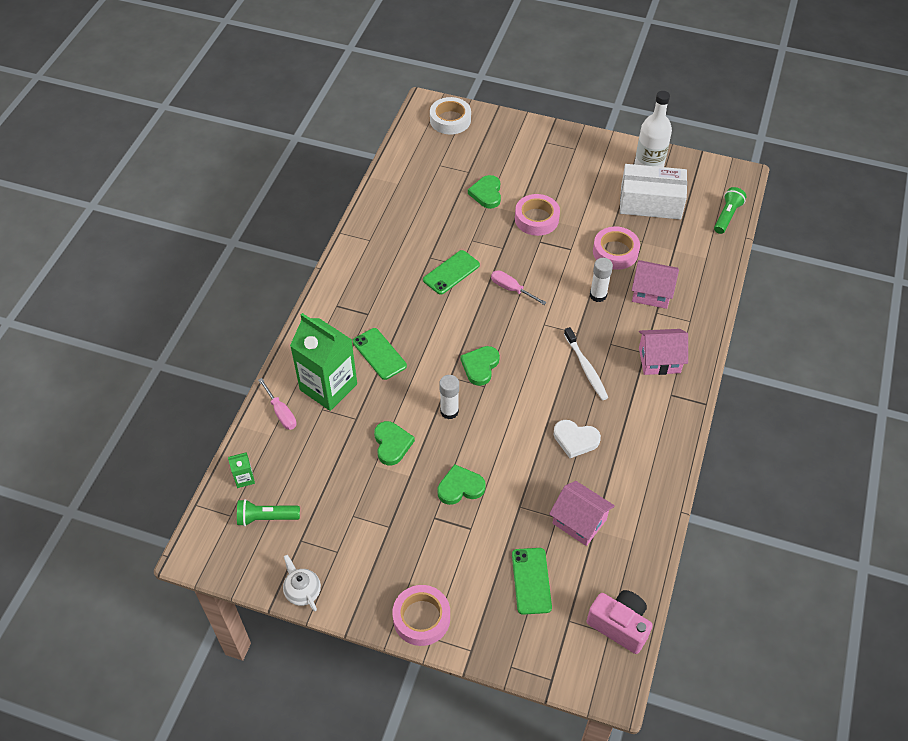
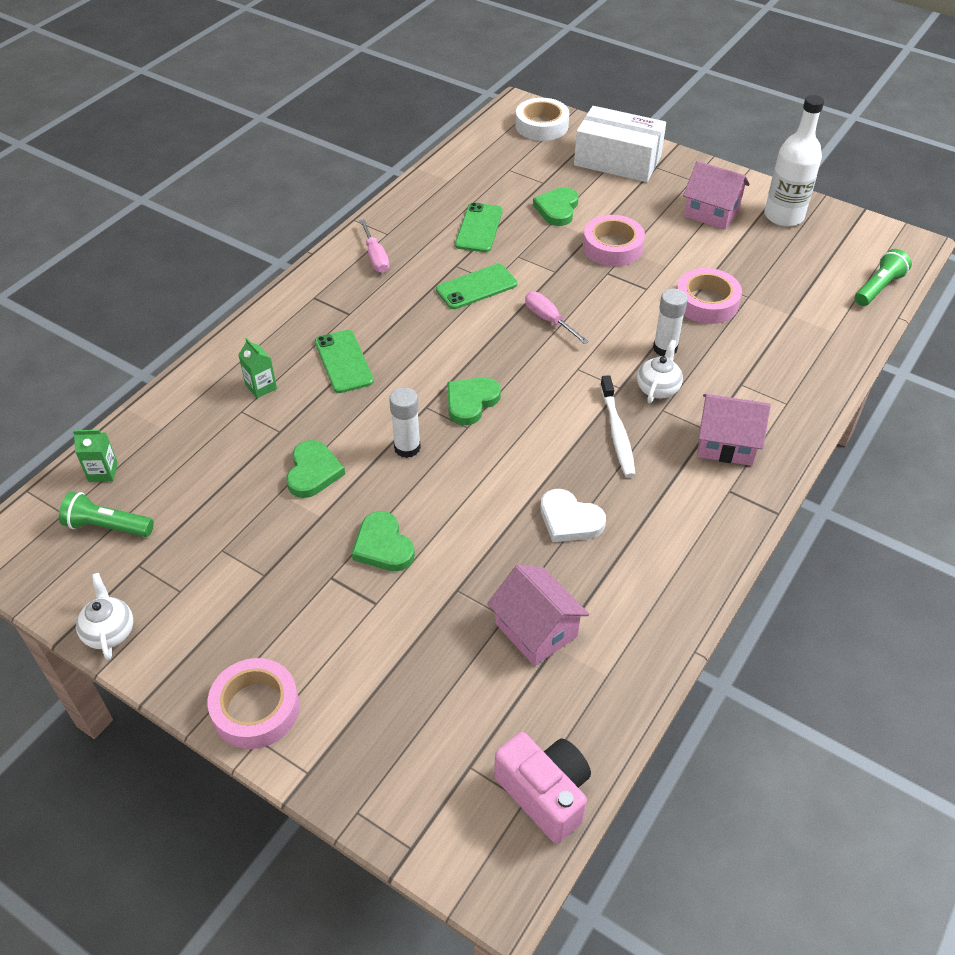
camera: 15 degrees right, 5 degrees down
(281, 412) = (187, 404): pink screwdriver -> pink screwdriver (375, 257)
(328, 387) = (261, 387): green carton -> green carton, size x0.41
(460, 487) = (383, 546): green heart -> green heart turned 120 degrees counterclockwise
(531, 581) = (435, 695): green phone -> green phone (479, 228)
(602, 328) = (658, 388): none -> white teapot
(650, 202) = (774, 254): white box -> white box (617, 161)
(651, 293) = (741, 359): pink house -> pink house (711, 212)

